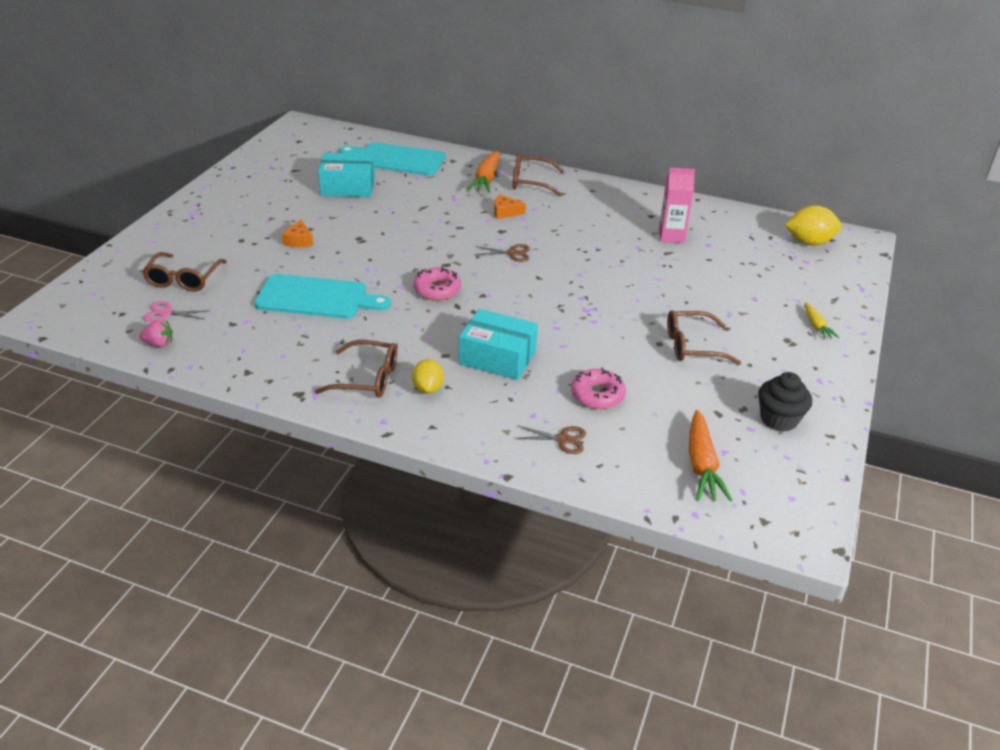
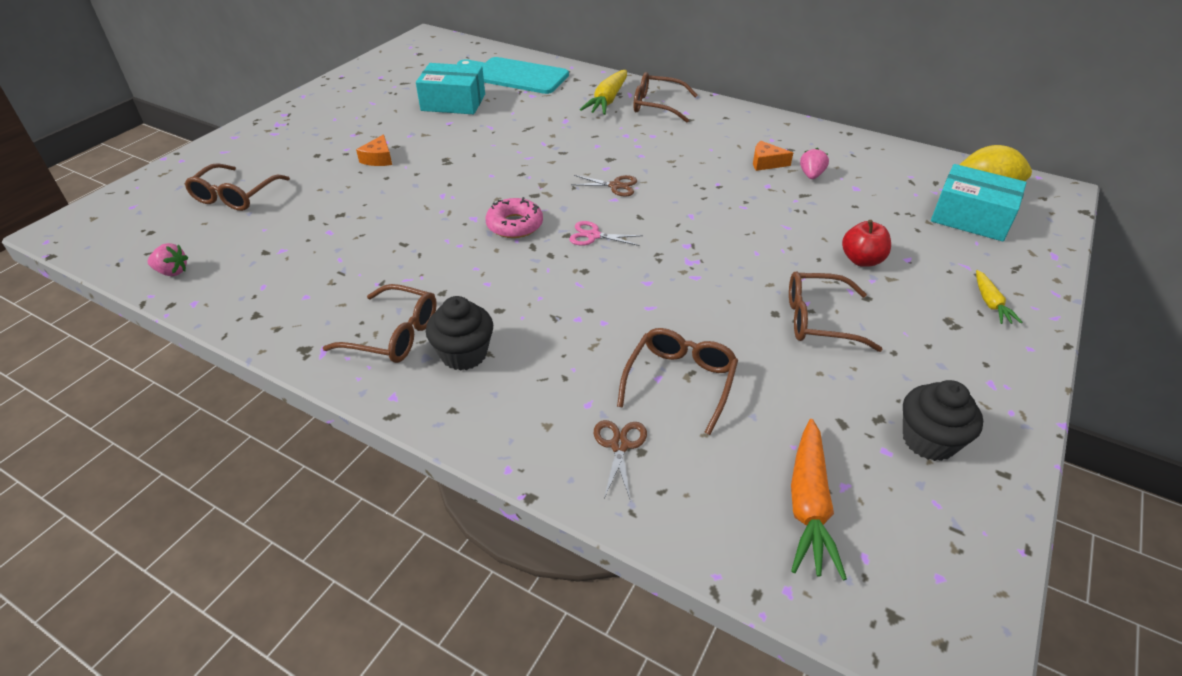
camera: 10 degrees right, 5 degrees up
(166, 313) = (198, 234): pink scissors -> pink scissors (593, 235)
(316, 298) = (372, 226): turquoise cutting board -> none
(428, 388) = (464, 354): yellow lemon -> black cupcake
(486, 179) = (607, 100): orange carrot -> yellow carrot
(497, 357) = (563, 318): turquoise box -> turquoise box (971, 217)
(505, 212) = (619, 138): orange cheese -> orange cheese (766, 163)
(563, 439) = (619, 445): brown scissors -> brown scissors turned 105 degrees counterclockwise
(597, 395) = (680, 381): pink donut -> brown glasses
(671, 236) = (811, 175): pink carton -> pink strawberry
(719, 300) = (861, 260): none -> red apple

